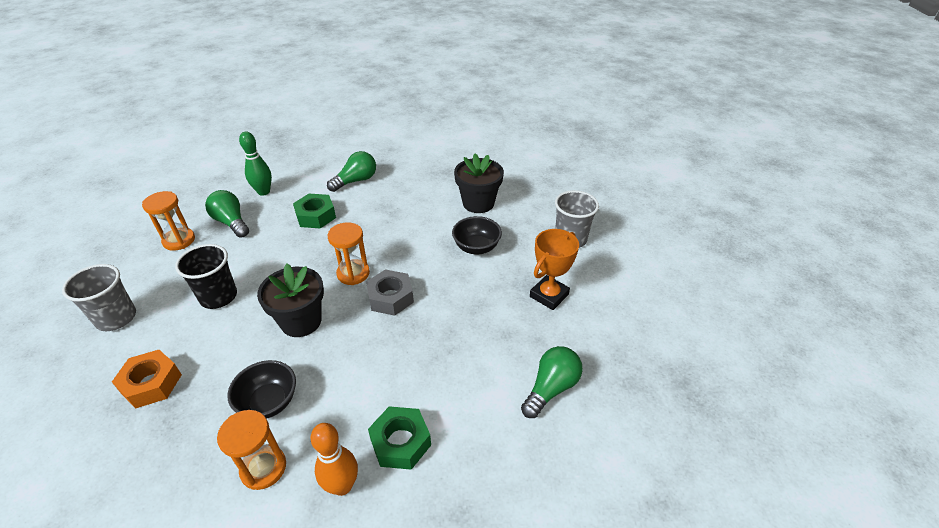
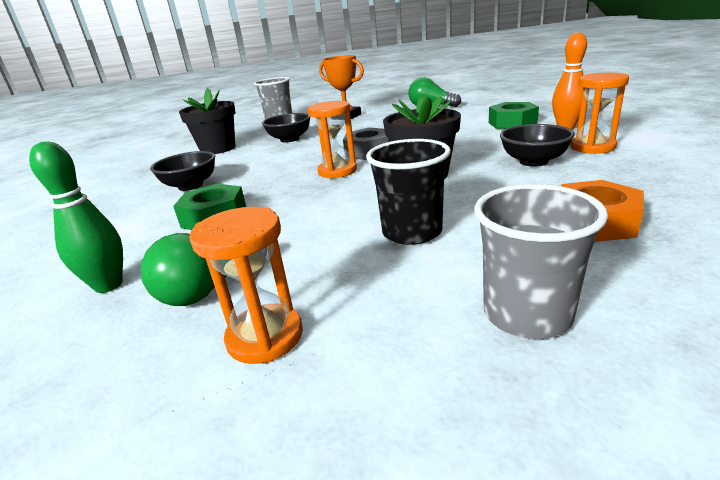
camera: 95 degrees left, 15 degrees down
(356, 181) = (129, 212): green light bulb -> none
(385, 199) = (191, 186): none -> black bowl

